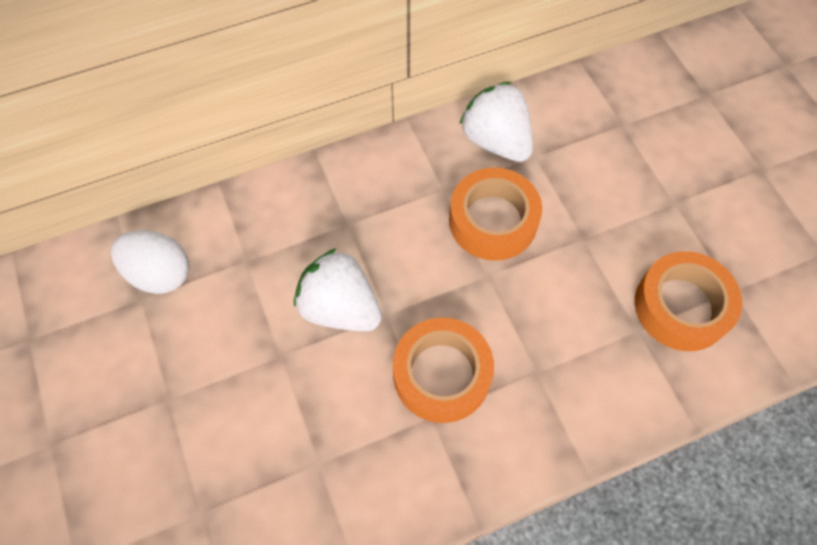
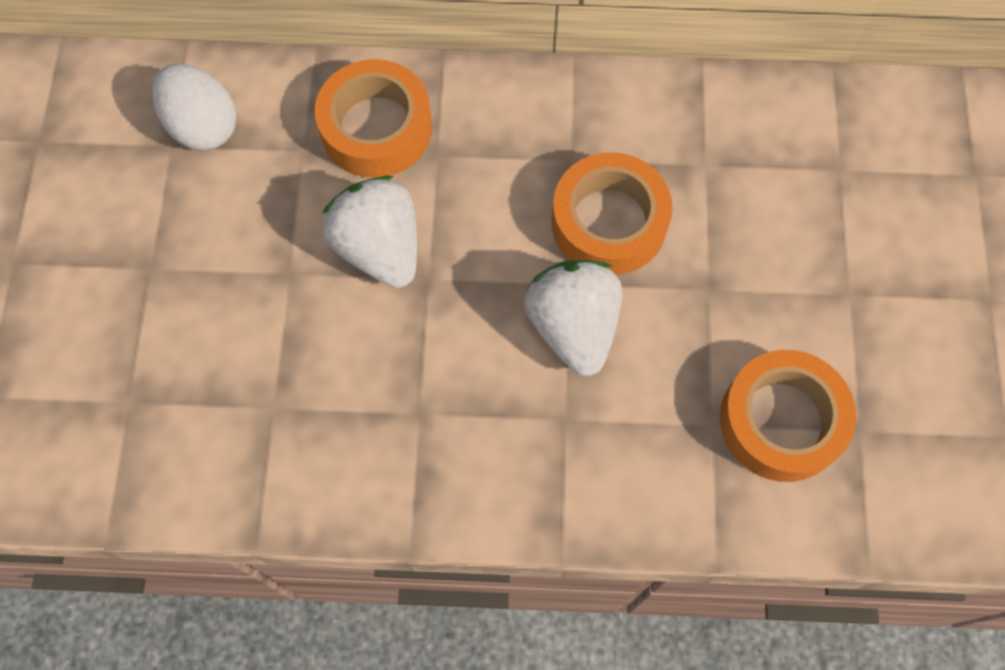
camera: 25 degrees right, 5 degrees up
(441, 374) = (454, 373): orange tape -> orange tape (376, 128)
(496, 141) = (666, 126): white strawberry -> white strawberry (573, 326)

